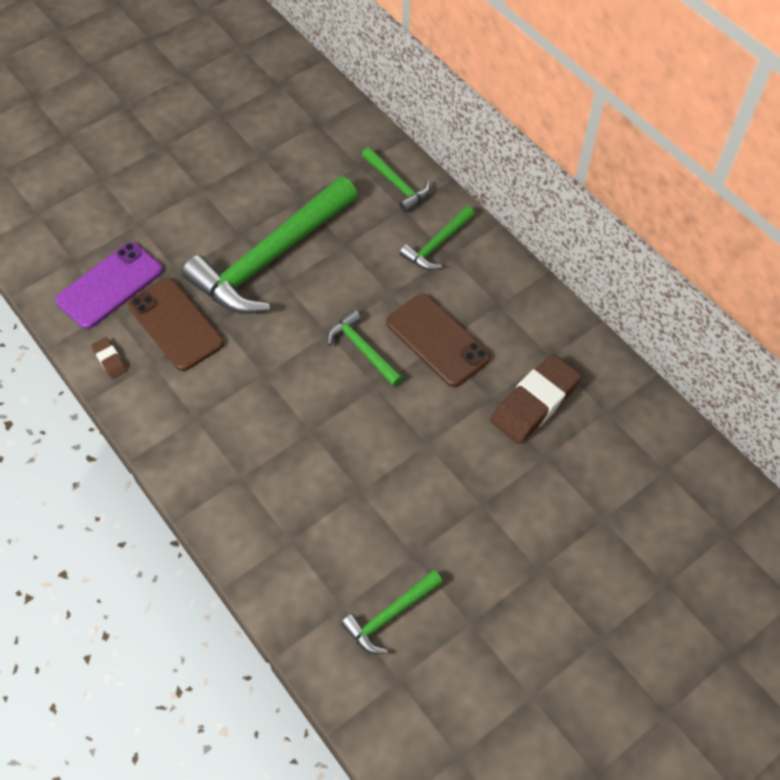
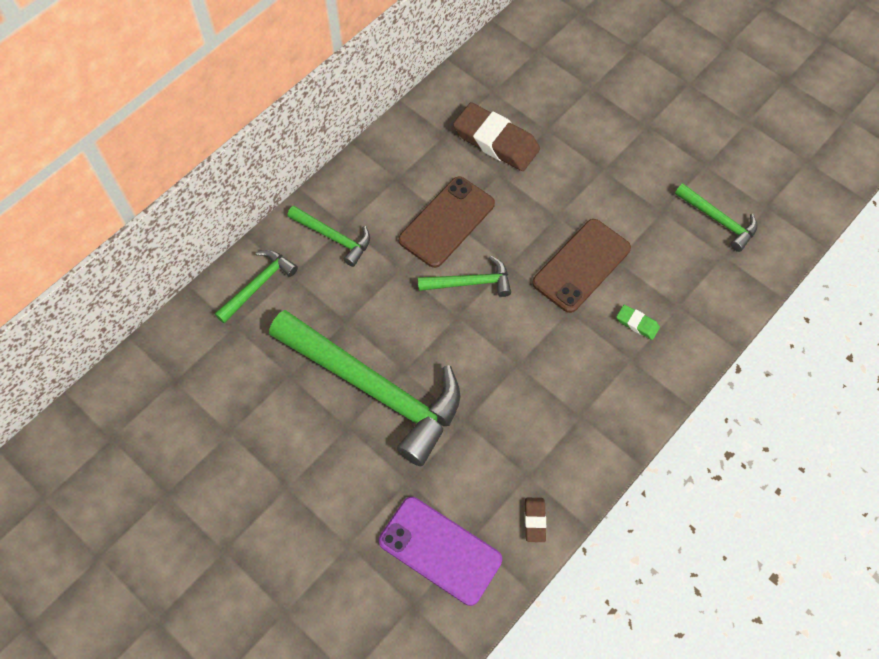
camera: 100 degrees left, 5 degrees up
(110, 359) = (534, 520): brown eraser -> brown eraser turned 45 degrees counterclockwise
(176, 324) = (477, 464): brown phone -> brown phone (581, 265)
(280, 493) = (637, 323): none -> green eraser
(363, 349) = (470, 282): green hammer -> green hammer turned 135 degrees counterclockwise

